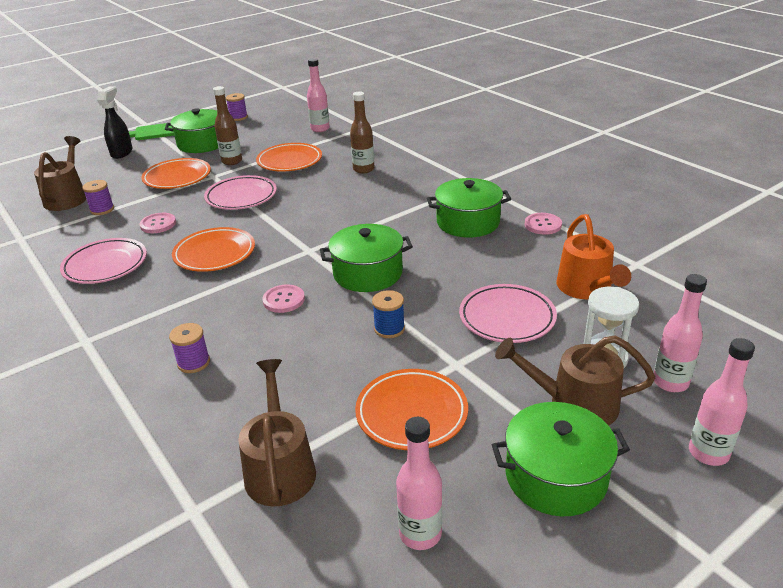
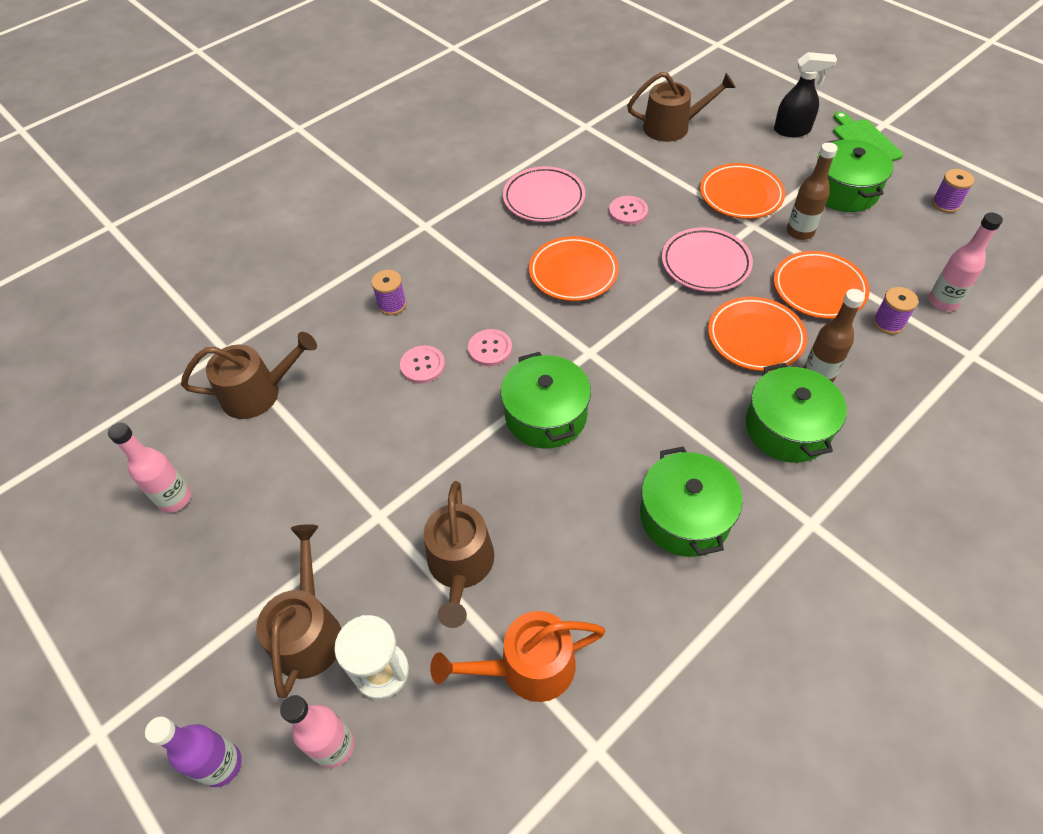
camera: 85 degrees right, 20 degrees up
(102, 210) = (651, 160): purple spool -> purple spool (888, 323)
(389, 329) = (440, 448): blue spool -> none
(411, 413) = (310, 480): orange plate -> orange plate (755, 337)
(507, 318) = (460, 566): pink plate -> brown watering can
(543, 225) = (694, 619): pink button -> pink button (422, 365)
(556, 476) = (215, 606): green pot -> green pot (787, 428)
(708, 453) = (221, 764): pink bottle -> purple bottle

